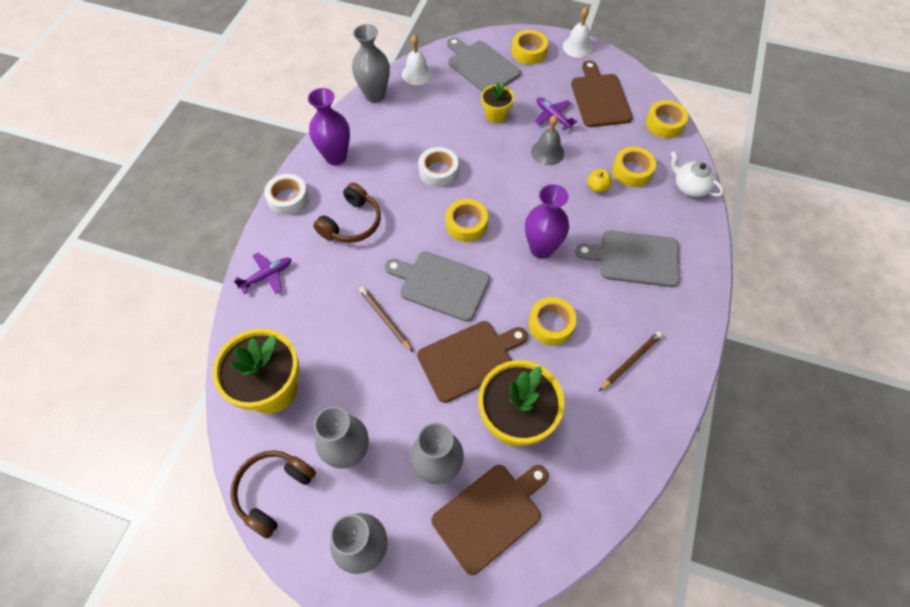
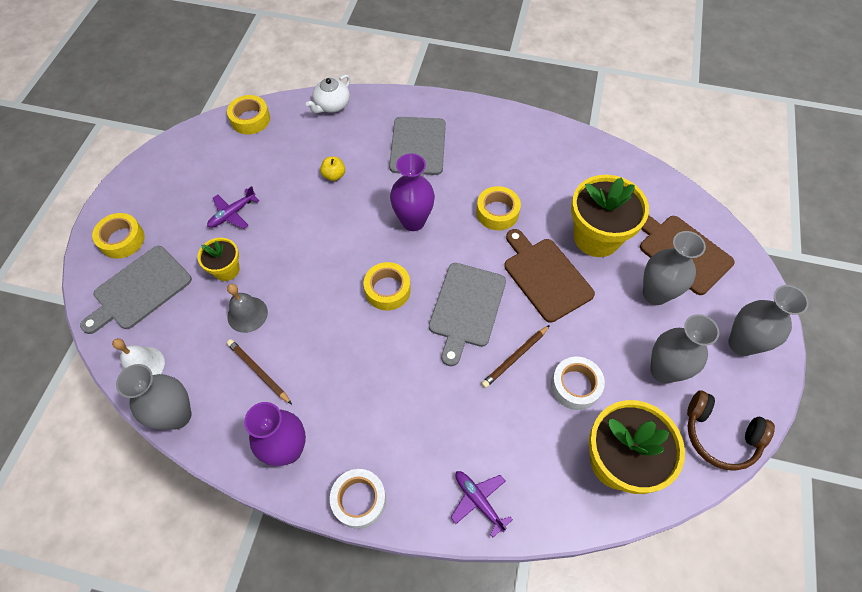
camera: 95 degrees left, 0 degrees up
(351, 223) = (393, 412): brown headphones -> none
(438, 171) = (313, 324): white tape -> white tape (575, 386)
(547, 152) = (286, 218): grey bell -> grey bell (247, 314)
(577, 47) = (122, 191): white bell -> none
(600, 98) = (208, 171): brown cutting board -> none
(630, 361) = (523, 156): brown pencil -> brown pencil (258, 371)
(632, 171) = (313, 147): yellow tape -> none

